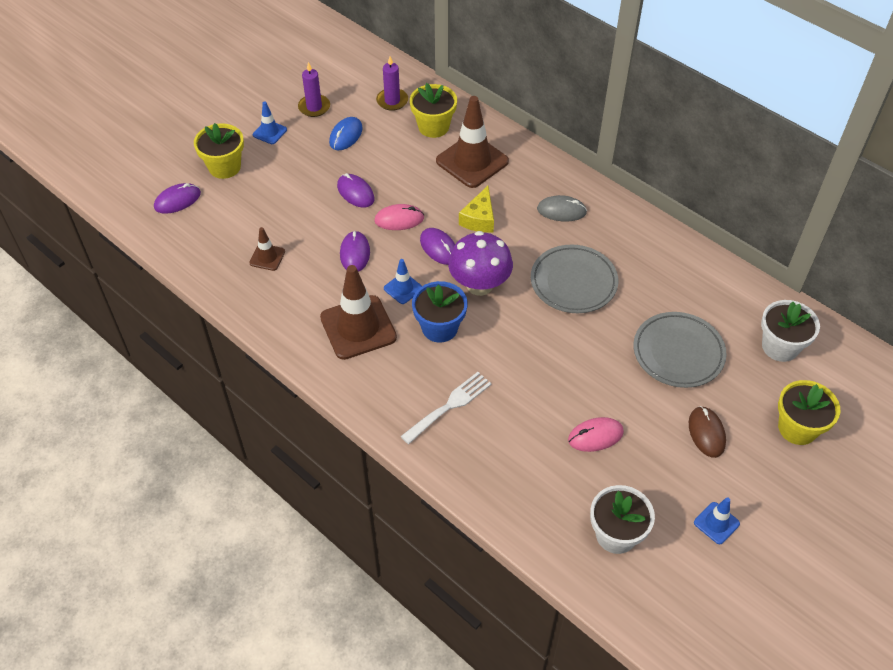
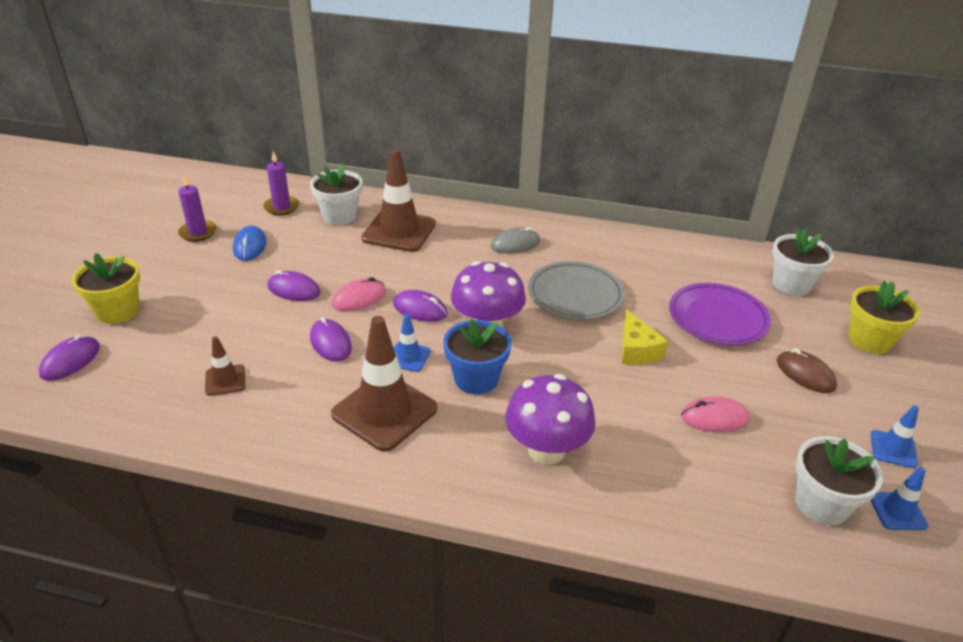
camera: 30 degrees left, 15 degrees down
(269, 132) = (157, 266): blue traffic cone -> blue traffic cone (897, 511)
(433, 127) = (339, 216): yellow flower pot -> white flower pot
(449, 405) = (546, 450): white fork -> purple mushroom
(479, 219) = (442, 273): yellow cheese -> yellow cheese (636, 350)
(595, 436) = (714, 418): pink mouse -> pink mouse turned 45 degrees clockwise
(678, 353) = (717, 318): grey plate -> purple plate

